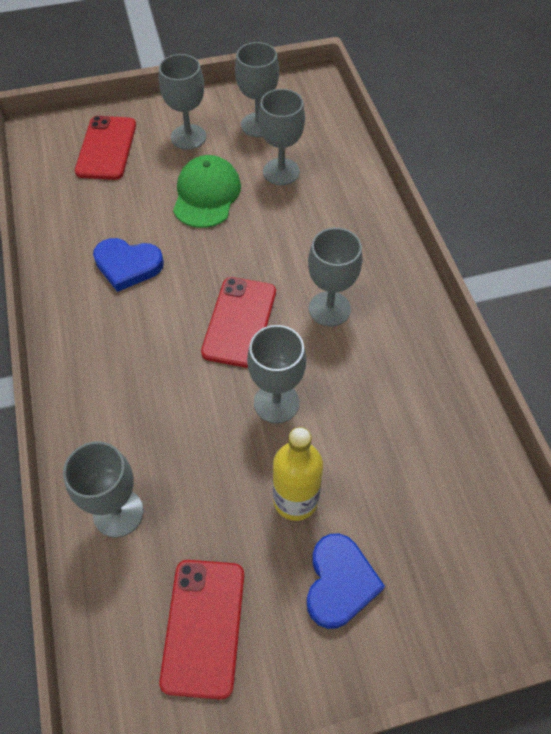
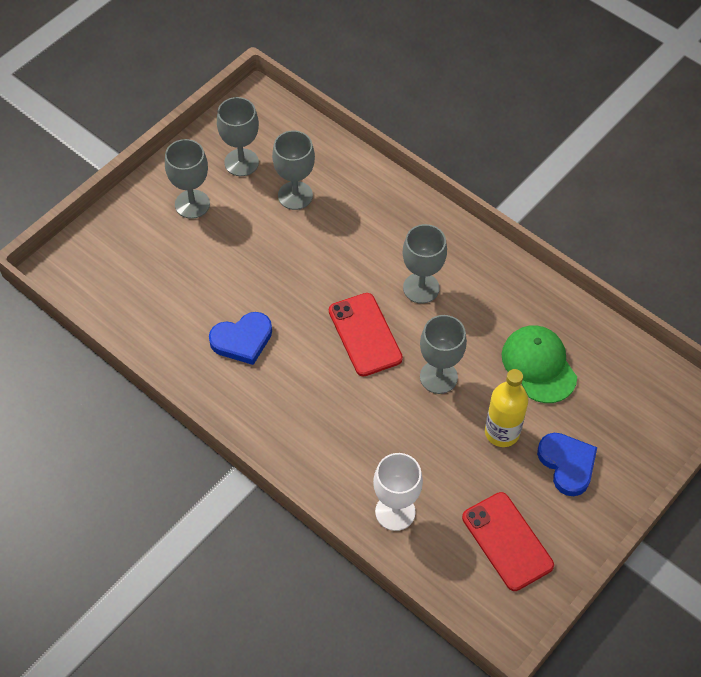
camera: 35 degrees left, 0 degrees up
(106, 148) = (130, 251): red phone -> none
(118, 513) = (395, 512): grey goblet -> white goblet
(206, 195) = (252, 247): green cap -> green cap (539, 365)

